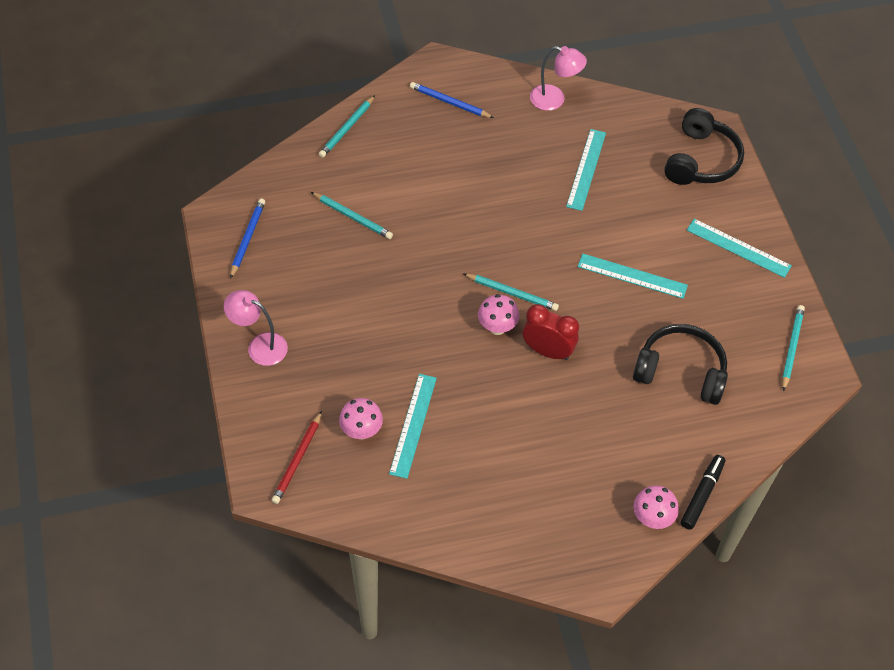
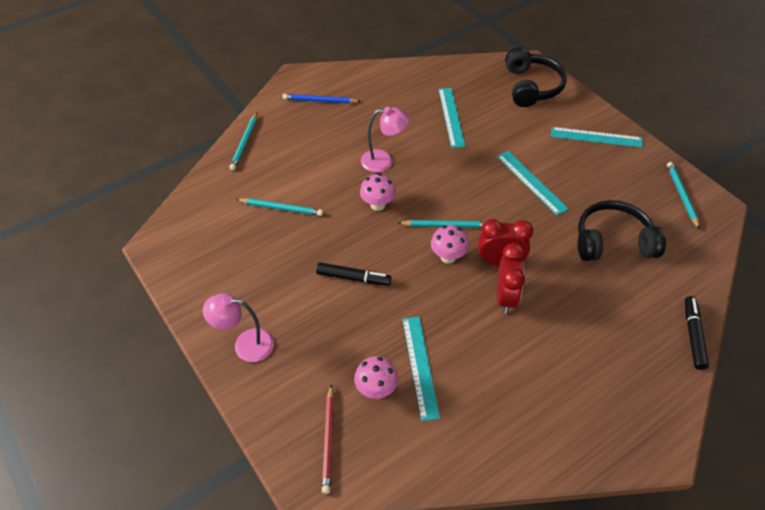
camera: 20 degrees left, 5 degrees down
(247, 239) = (194, 255): blue pencil -> none
(391, 316) = (353, 278): none -> black marker
(533, 389) = (505, 297): none -> red clock
(554, 100) = (400, 77): pink lamp -> pink lamp (384, 161)
(632, 276) = (531, 182): turquoise ruler -> turquoise ruler turned 60 degrees clockwise
(652, 518) = (667, 372): pink mushroom -> pink mushroom (378, 205)

